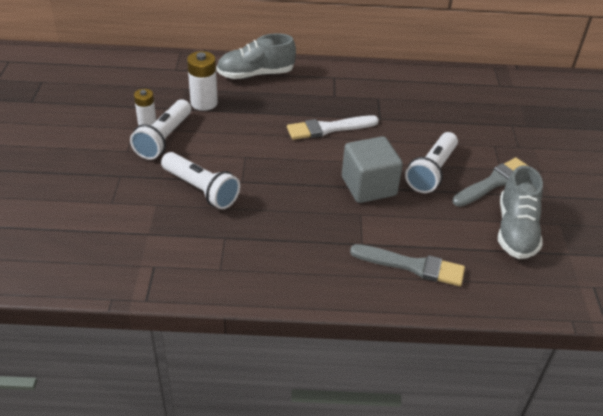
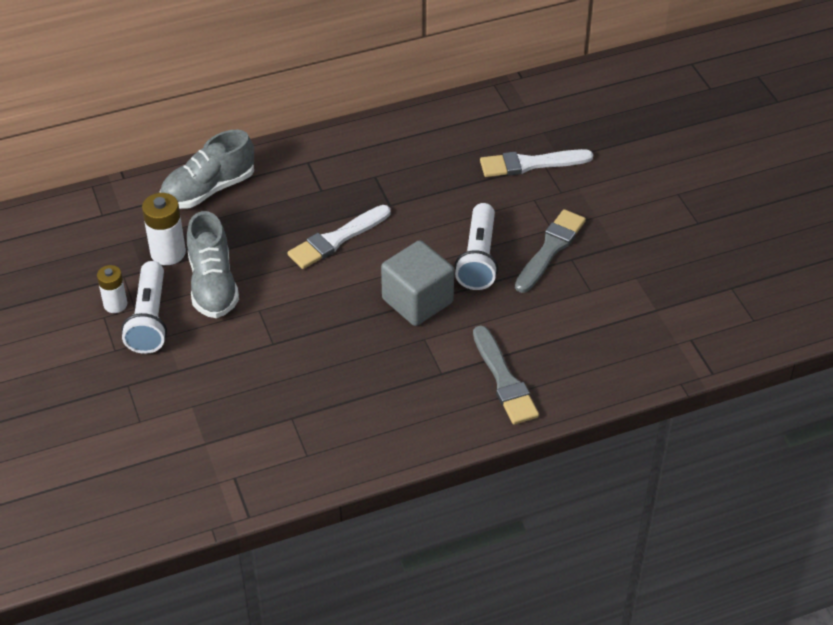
camera: 20 degrees left, 5 degrees up
(201, 189) = (232, 369): white flashlight -> none
(412, 266) = (504, 380): grey brush -> grey brush turned 75 degrees clockwise
(501, 122) = (530, 164): none -> white brush
(515, 230) = (593, 301): grey shoe -> grey shoe (213, 284)

